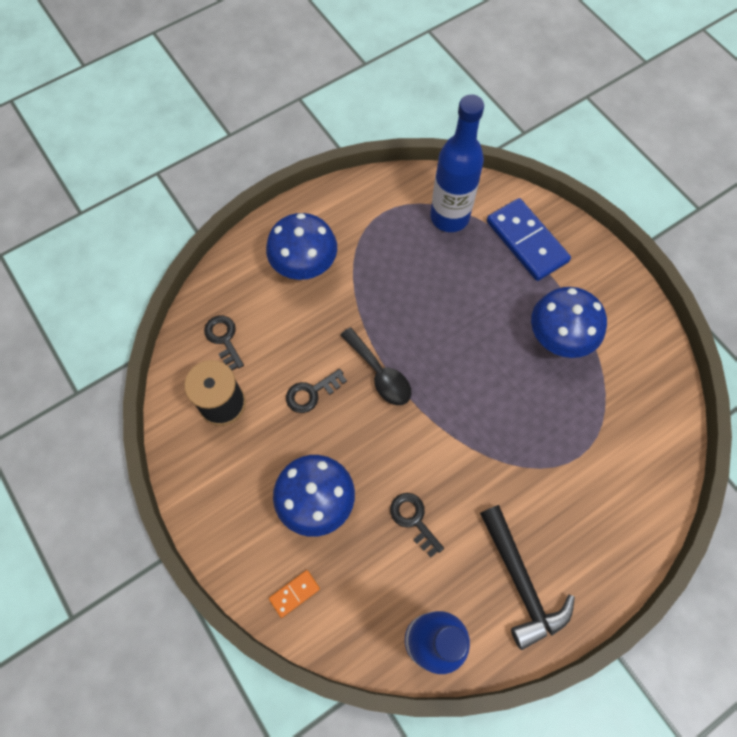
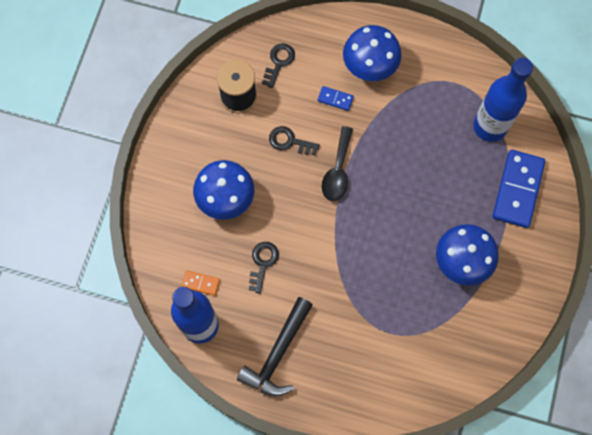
camera: 50 degrees right, 5 degrees up
(294, 593) = (164, 230): orange domino -> orange domino (200, 283)
(307, 319) = (335, 99): none -> blue domino

